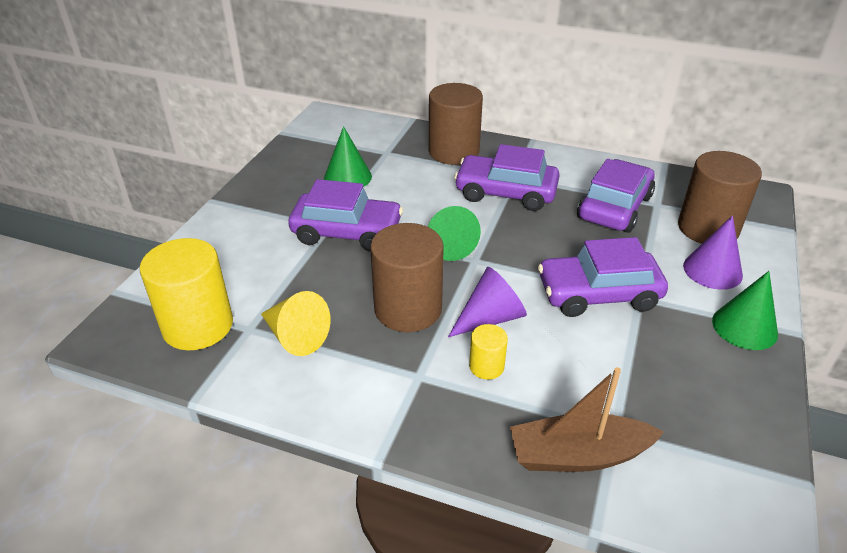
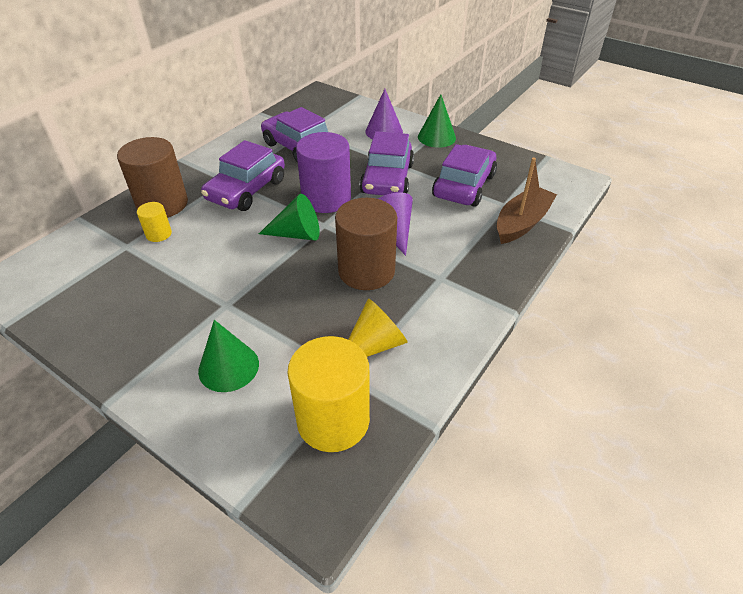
camera: 75 degrees left, 5 degrees up
(347, 177) = (150, 280): green cone -> green cone (228, 367)
(347, 232) = (243, 292): purple car -> purple car (464, 186)
(486, 366) = (440, 243): yellow cylinder -> yellow cylinder (158, 234)
(523, 251) = (326, 199): none -> purple cylinder
(578, 455) = (522, 223): brown boat -> brown boat turned 150 degrees counterclockwise
(707, 228) = (343, 120): brown cylinder -> none

